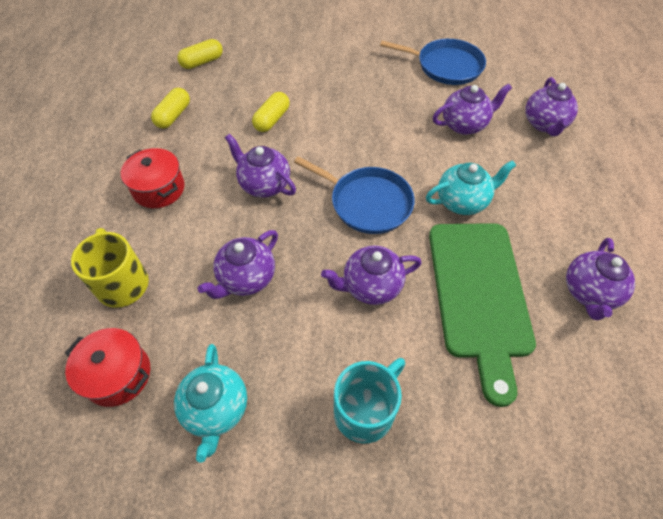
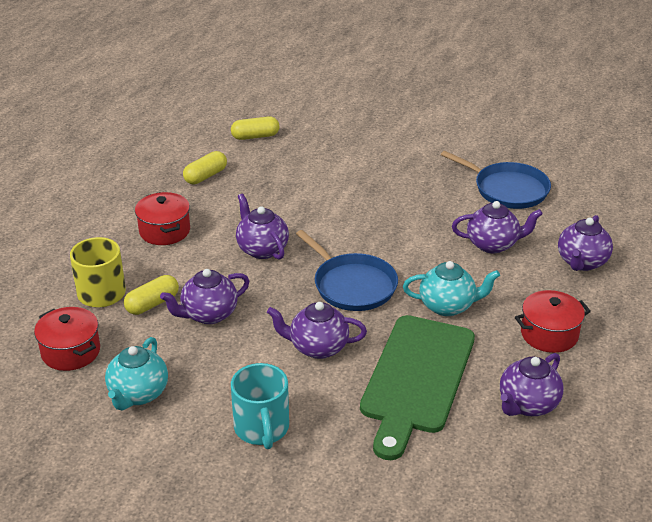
camera: 20 degrees right, 20 degrees down
(272, 119) = (298, 199): yellow capsule -> yellow capsule (152, 304)
(365, 410) = (262, 429): turquoise mug -> turquoise mug turned 105 degrees clockwise
(562, 207) = (549, 334): none -> red pot

